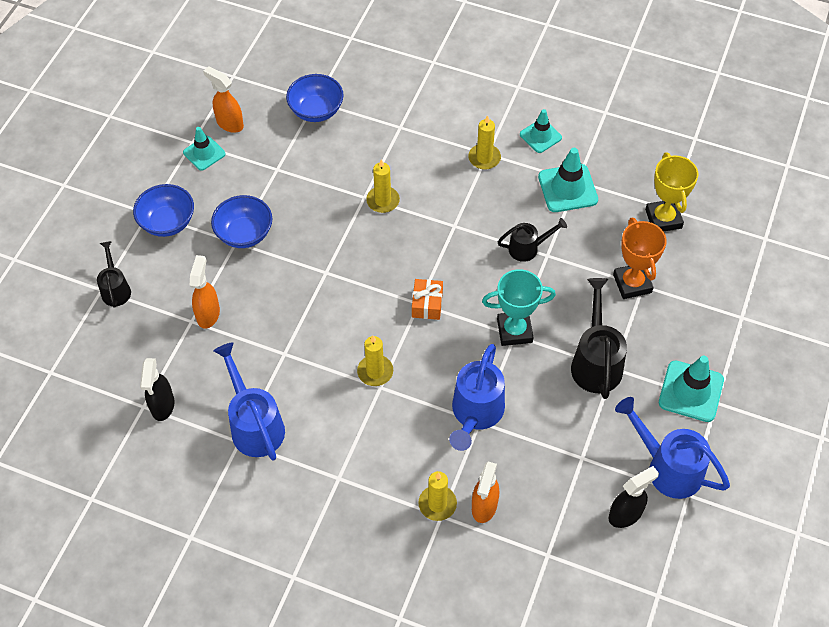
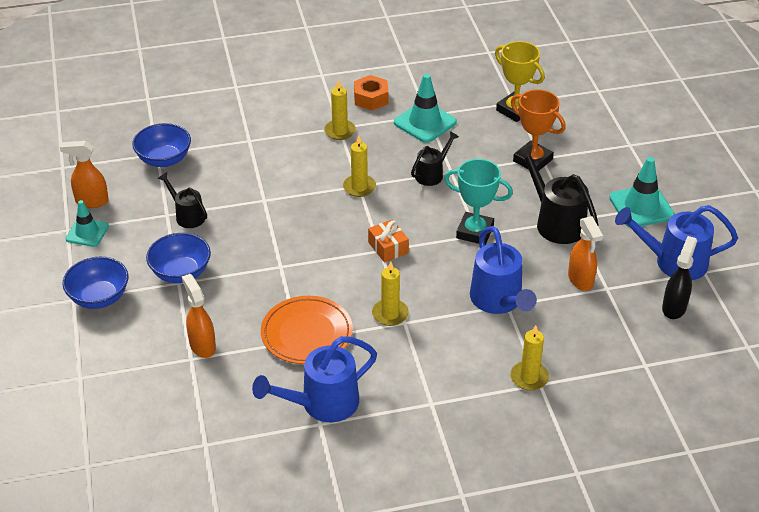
camera: 35 degrees left, 15 degrees down
(115, 289) = (94, 370): black watering can -> black watering can (187, 216)
(162, 406) = (224, 434): black spray bottle -> none
(254, 424) = (322, 404): blue watering can -> blue watering can turned 60 degrees counterclockwise
(295, 350) = (307, 333): none -> orange plate
(383, 201) = (283, 195): yellow candle -> yellow candle (359, 187)
(484, 507) = (567, 359): orange spray bottle -> orange spray bottle (581, 280)
(514, 331) = (475, 232): turquoise trophy -> turquoise trophy turned 60 degrees clockwise
(540, 136) = (371, 98): turquoise traffic cone -> orange nut

